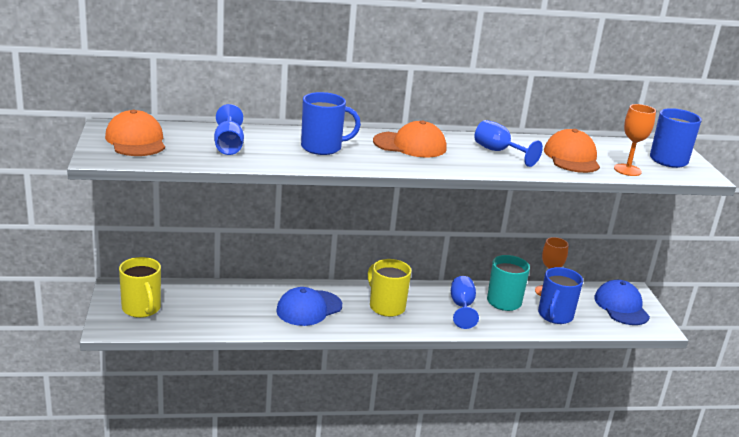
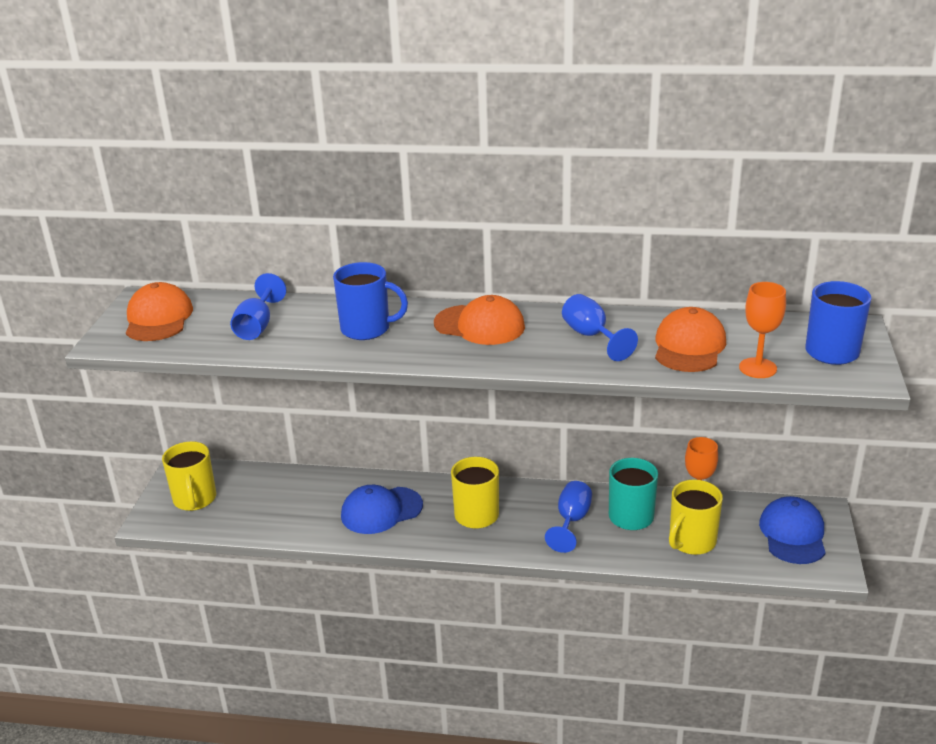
camera: 20 degrees right, 5 degrees up
(555, 315) = (691, 541): blue mug -> yellow mug

